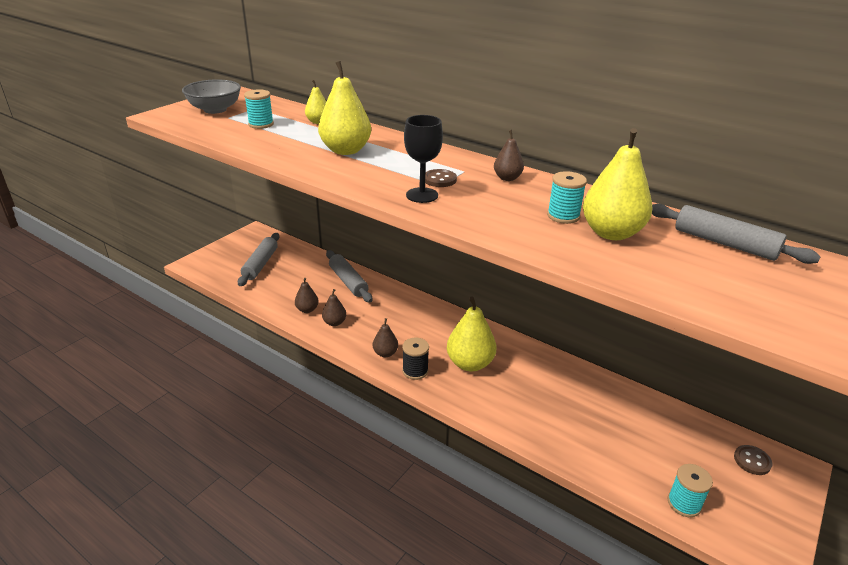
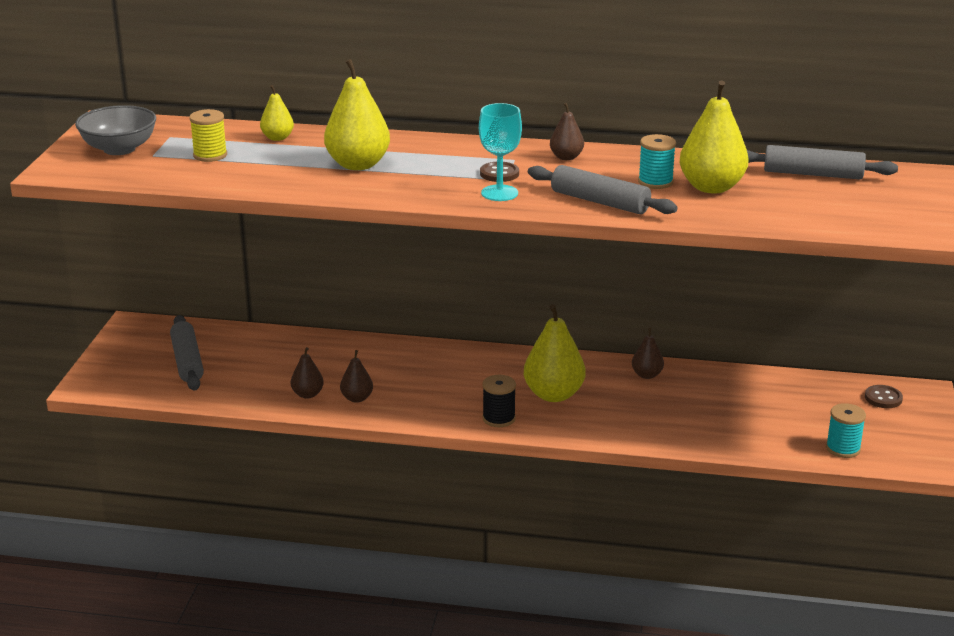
camera: 25 degrees left, 5 degrees down
(261, 124) = (210, 155): turquoise spool -> yellow spool
(348, 281) = (329, 350): grey rolling pin -> grey rolling pin (599, 202)
(385, 353) = (449, 411): brown pear -> brown pear (647, 375)
(422, 195) = (499, 193): black goblet -> turquoise goblet

